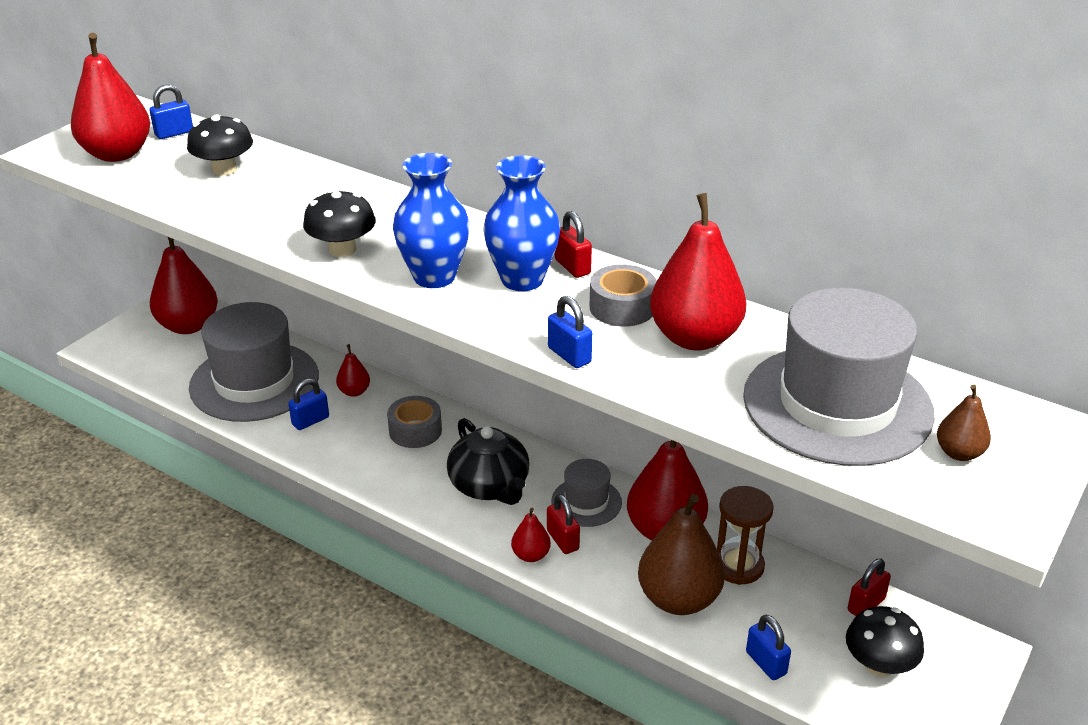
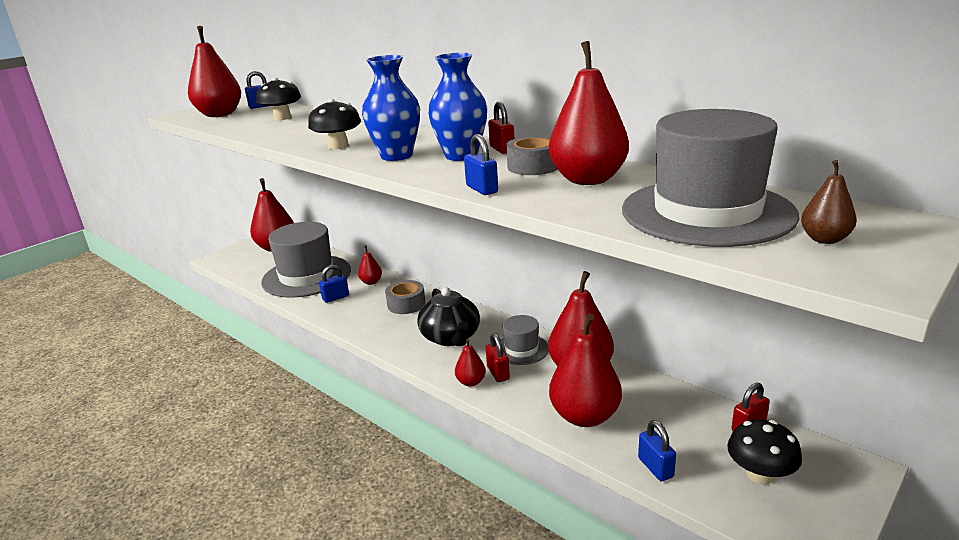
camera: 10 degrees right, 10 degrees down
(678, 599) = (584, 416): brown pear -> red pear
(738, 566) = (638, 395): brown hourglass -> none

